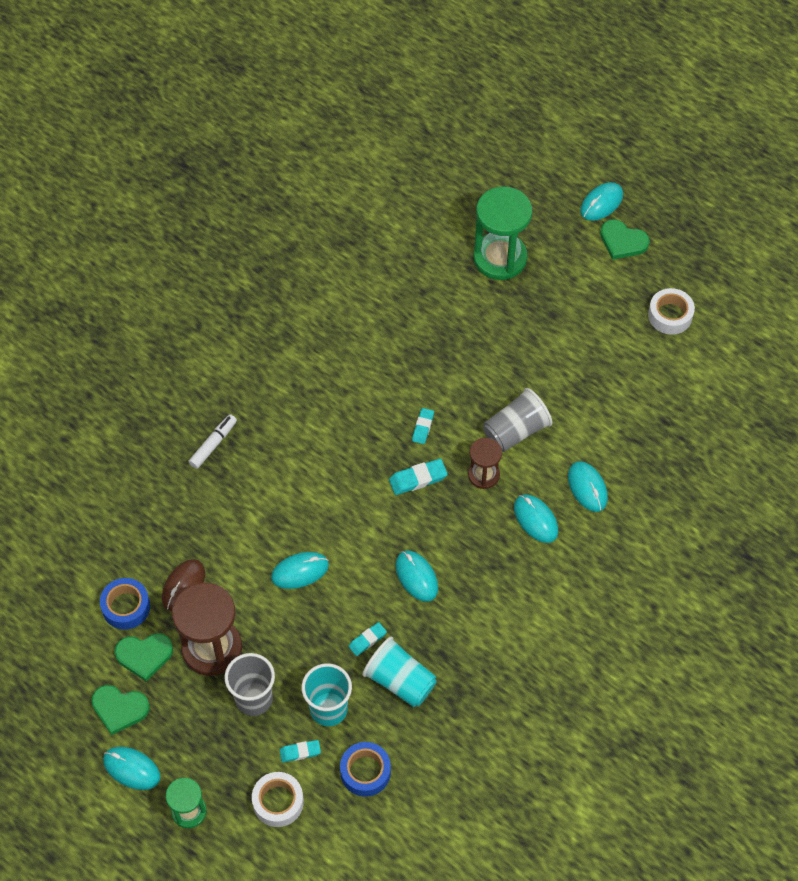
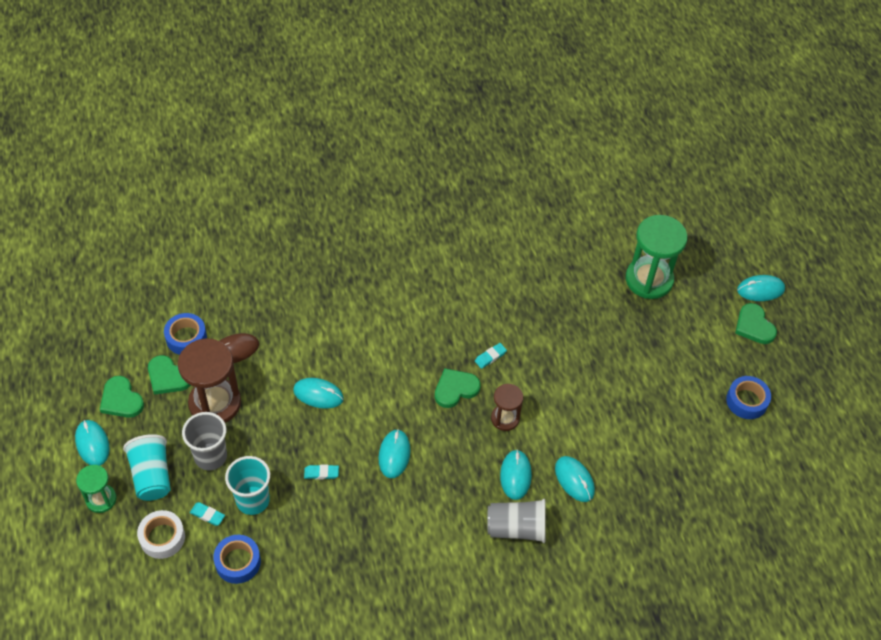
camera: 35 degrees right, 5 degrees down
(213, 444) = (337, 273): white marker -> none
(400, 681) = (318, 517): turquoise cup -> turquoise cup (152, 476)
(418, 479) = (455, 389): turquoise eraser -> green heart
(515, 431) = (555, 404): grey cup -> grey cup (516, 528)
(587, 487) = (574, 480): turquoise mouse -> turquoise mouse turned 45 degrees counterclockwise
(670, 315) = (746, 401): white tape -> blue tape

